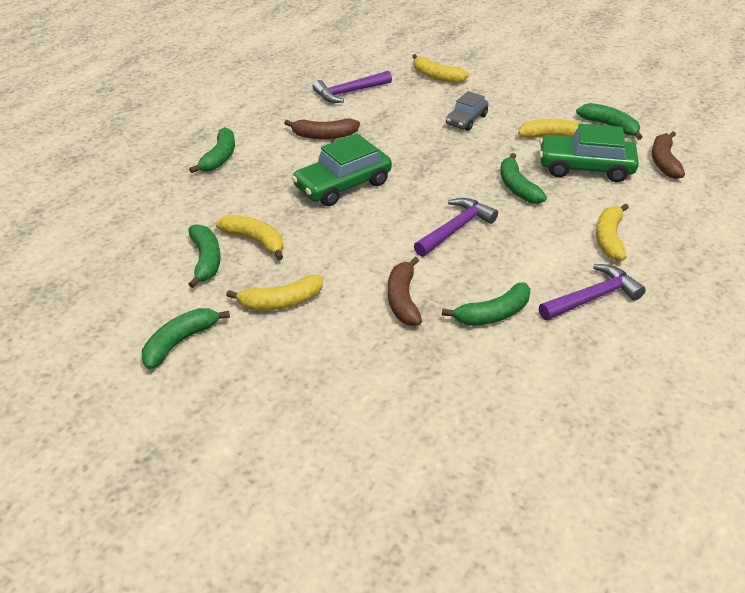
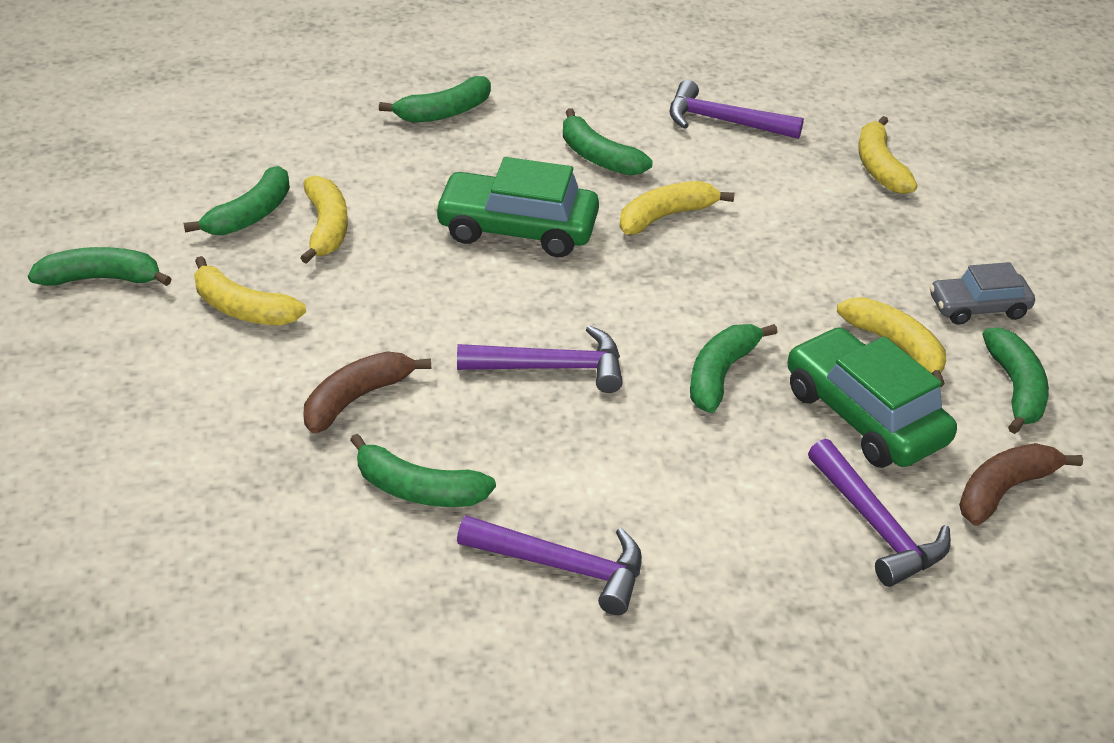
camera: 45 degrees right, 0 degrees up
(324, 135) = (598, 157): brown banana -> green banana
(466, 120) = (814, 248): grey car -> grey car (978, 307)
(609, 238) = (720, 521): yellow banana -> yellow banana (666, 216)
(653, 202) = (877, 526): none -> purple hammer

